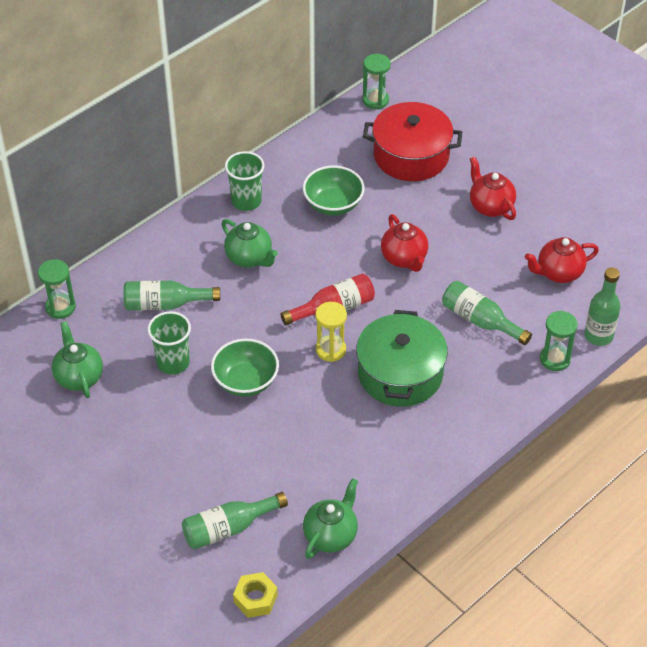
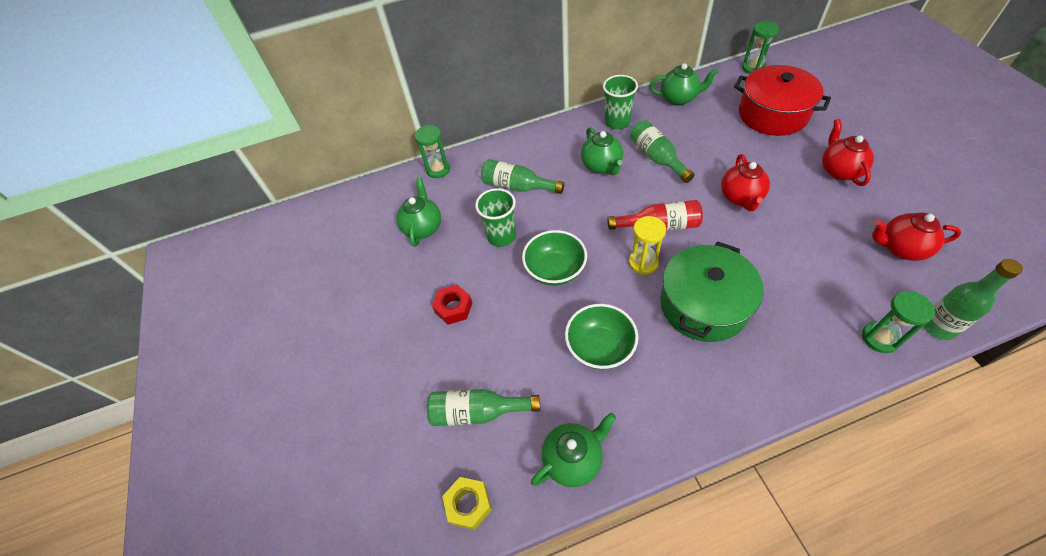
camera: 30 degrees right, 5 degrees up
(158, 447) = (453, 308): none -> red nut
(305, 157) = (679, 98): none -> green teapot
(333, 204) = (689, 139): green bowl -> green bowl (600, 347)
(480, 320) = (803, 274): green bottle -> green bottle (657, 158)

